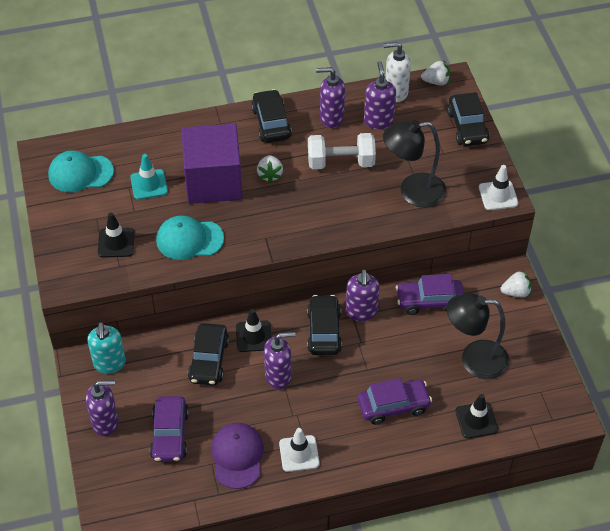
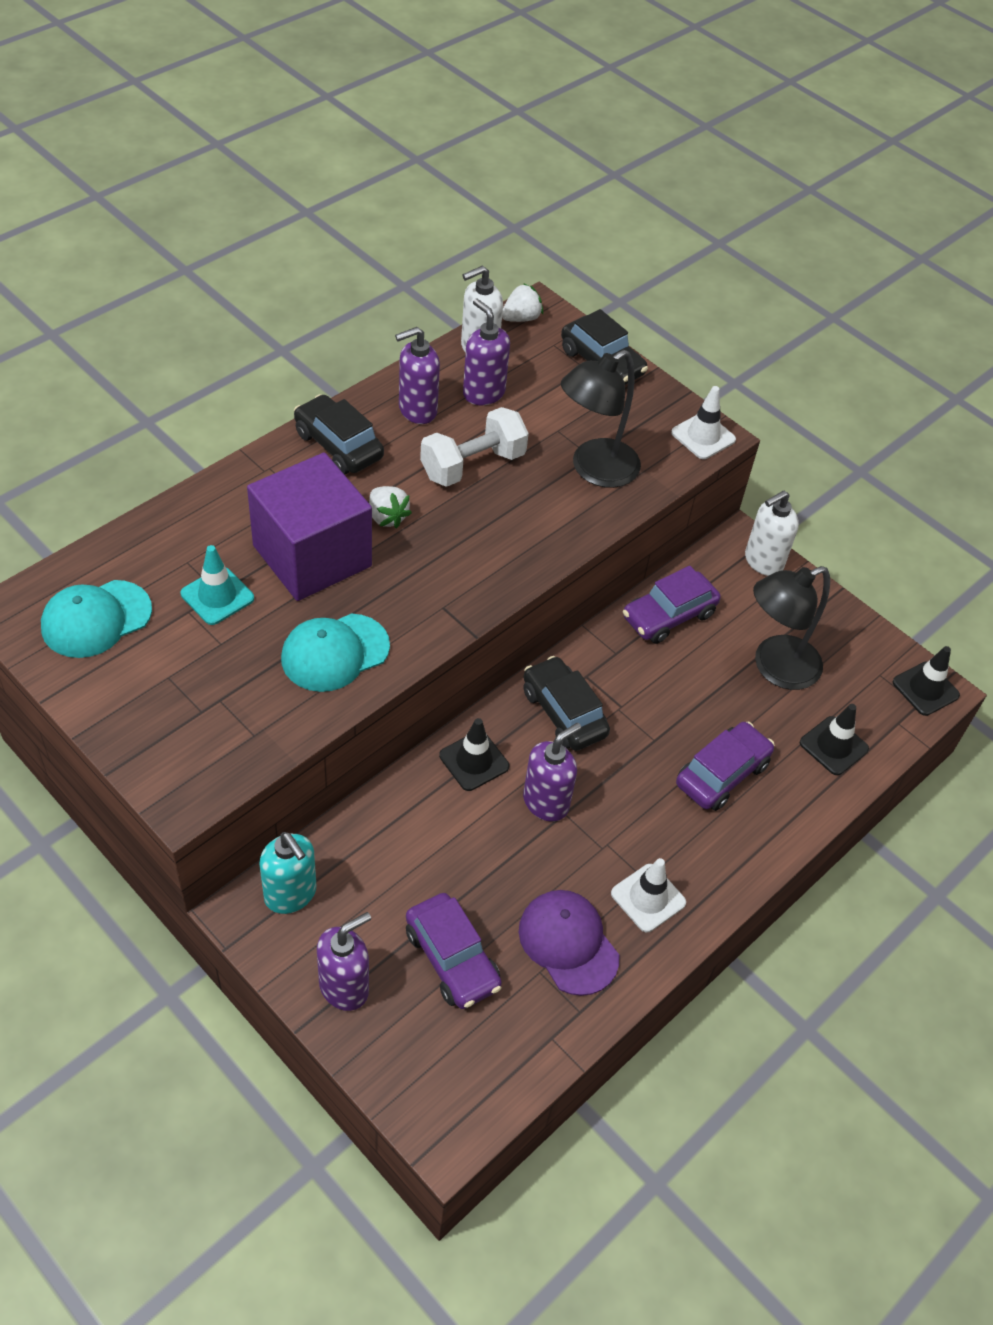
camera: 35 degrees left, 0 degrees up
(116, 243) = (225, 702): black traffic cone -> black traffic cone (925, 689)
(209, 360) = (434, 823): black car -> none
(361, 312) = (594, 666): purple soap dispenser -> none
(516, 292) = (763, 561): white strawberry -> white soap dispenser

